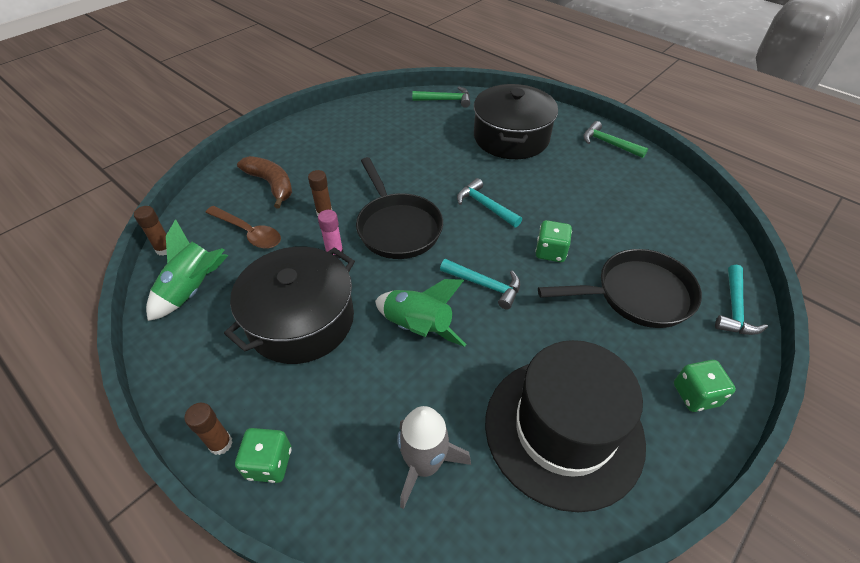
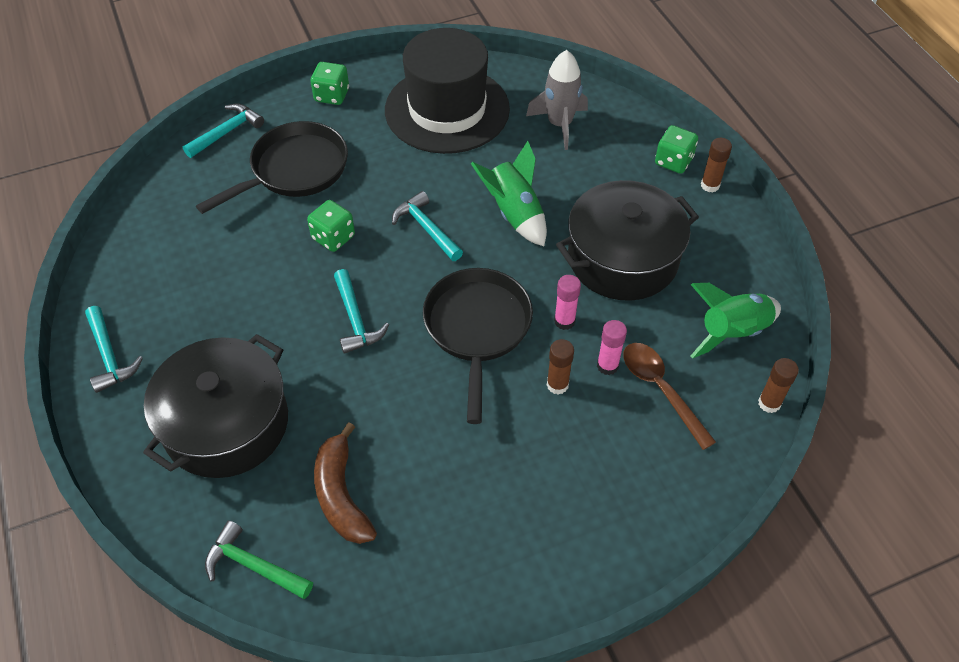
camera: 155 degrees left, 5 degrees up
(271, 184) = (616, 467): brown banana -> brown banana (341, 495)
(292, 235) = (607, 366): none -> pink glue stick
(609, 143) = (109, 356): green hammer -> turquoise hammer
(637, 295) = (294, 170): black pan -> black pan turned 120 degrees clockwise

